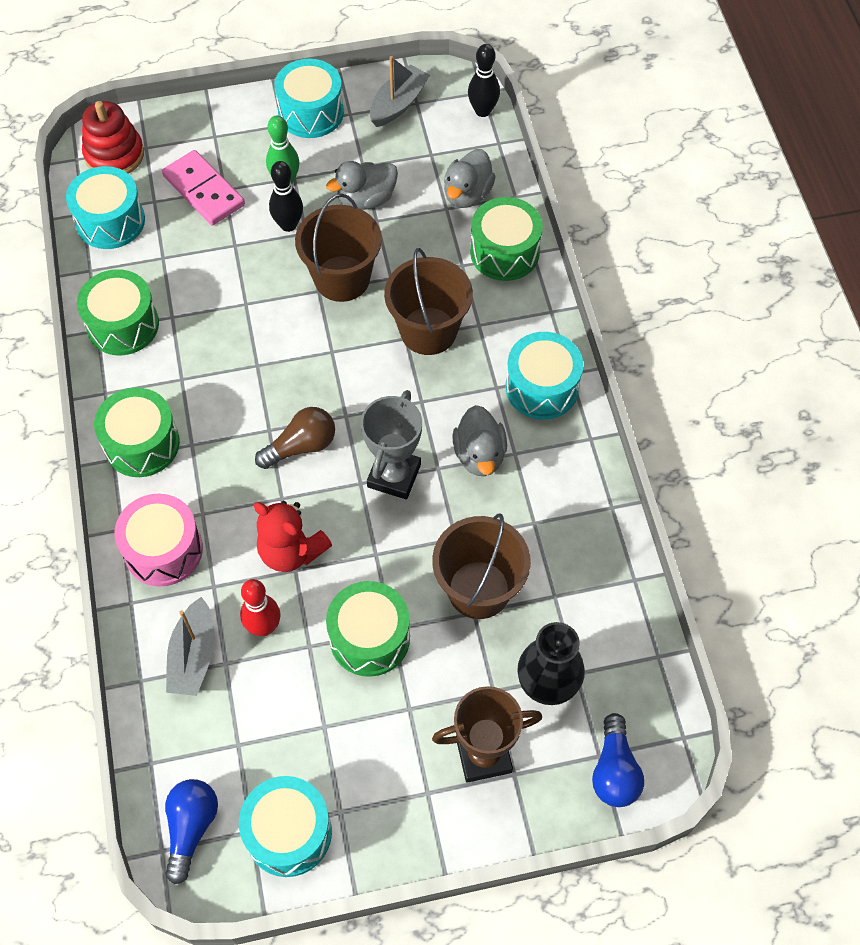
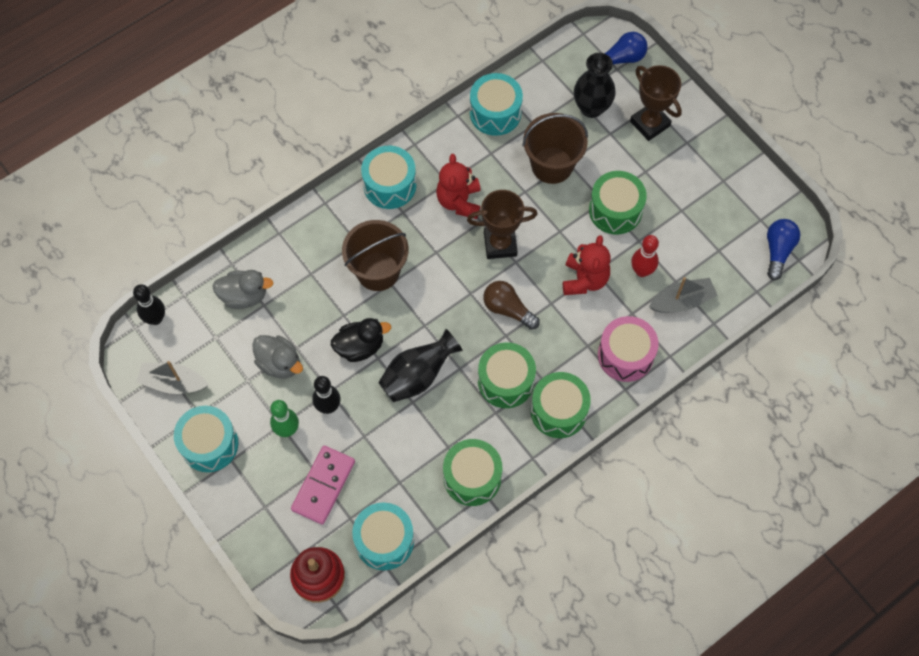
camera: 115 degrees left, 5 degrees up
(191, 828) = (778, 251): blue light bulb -> blue light bulb turned 120 degrees clockwise
(273, 320) = (418, 376): none -> black vase
(288, 832) = (750, 200): turquoise drum -> turquoise drum (495, 113)
(342, 278) = (360, 347): brown bucket -> black duck
(394, 476) = (500, 244): grey trophy -> brown trophy
(479, 455) = (459, 201): grey duck -> red teddy bear
(504, 252) = (287, 250): green drum -> green drum (505, 381)

